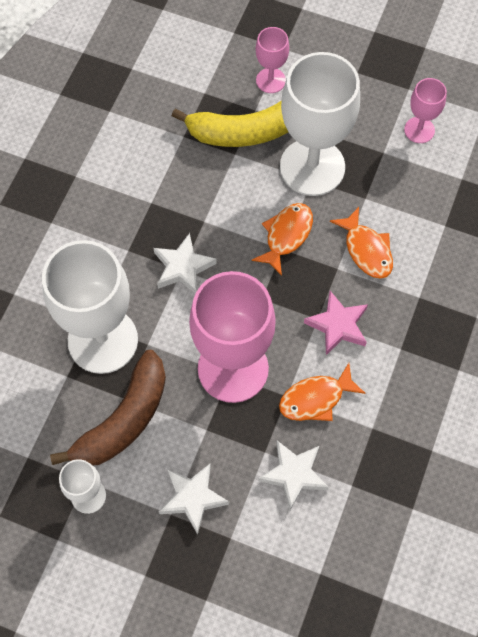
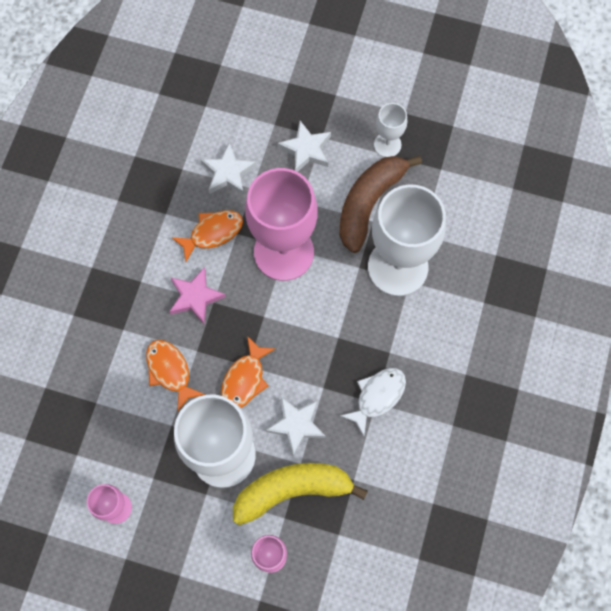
camera: 175 degrees right, 5 degrees up
(148, 208) = (377, 397): none -> white fish
(183, 267) = (337, 340): white star -> white star (296, 425)

